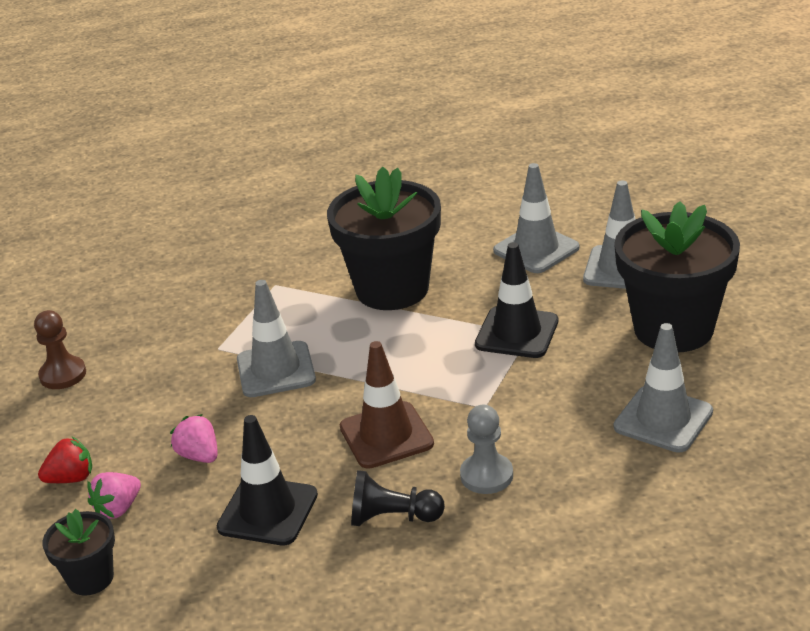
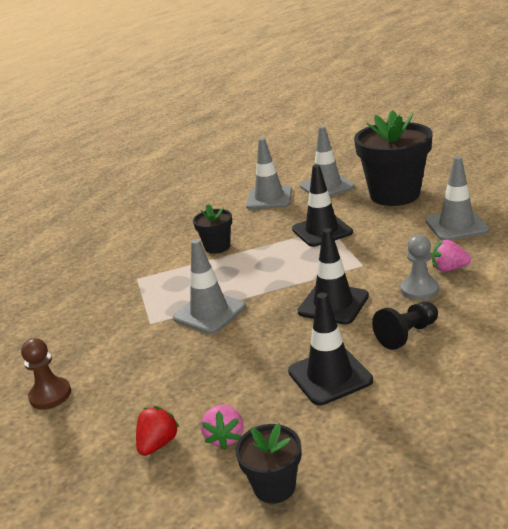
camera: 40 degrees left, 5 degrees down
(199, 455) = (233, 377): pink strawberry -> pink strawberry (449, 269)
(386, 435) = (333, 304): brown traffic cone -> black traffic cone
(392, 289) = (217, 247): black flower pot -> black flower pot, size x0.49

